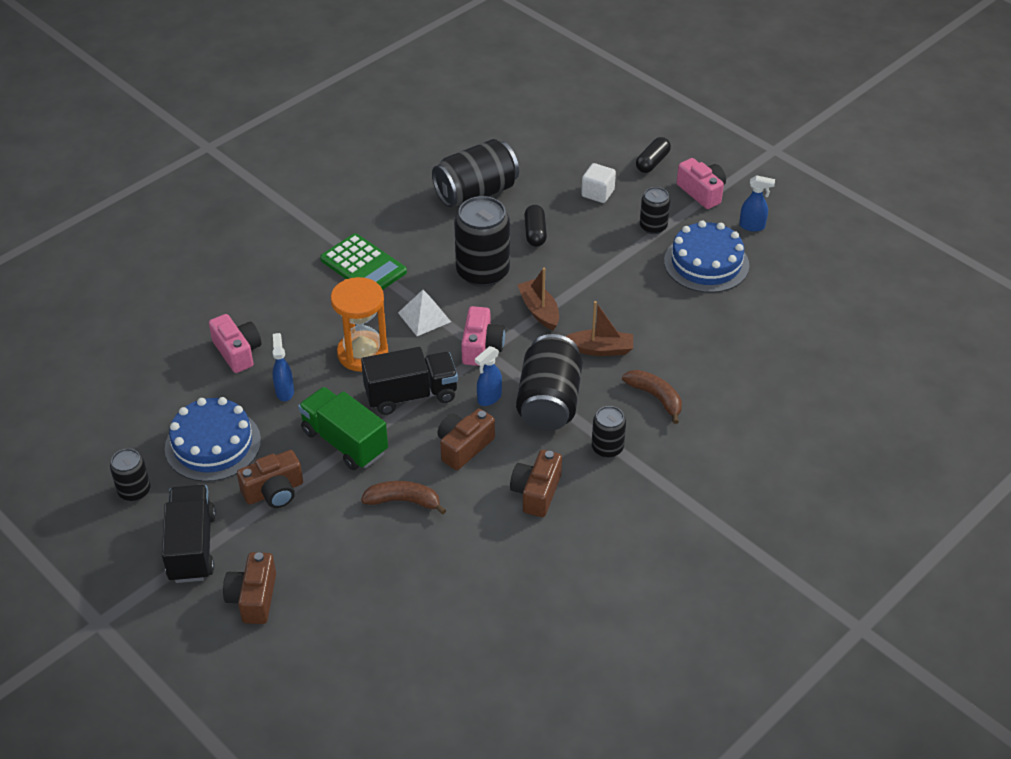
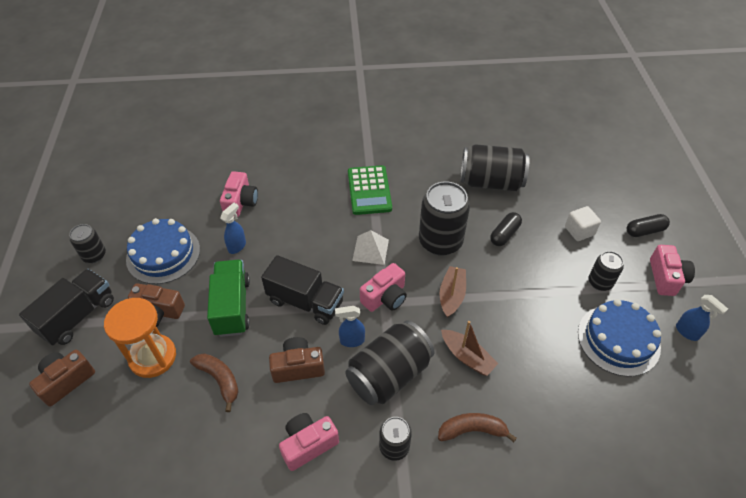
camera: 40 degrees right, 5 degrees up
(362, 353) = (307, 251): orange hourglass -> orange hourglass (153, 357)
(536, 492) = (308, 444): brown camera -> pink camera
(656, 397) = (472, 430): brown banana -> brown banana turned 90 degrees counterclockwise

